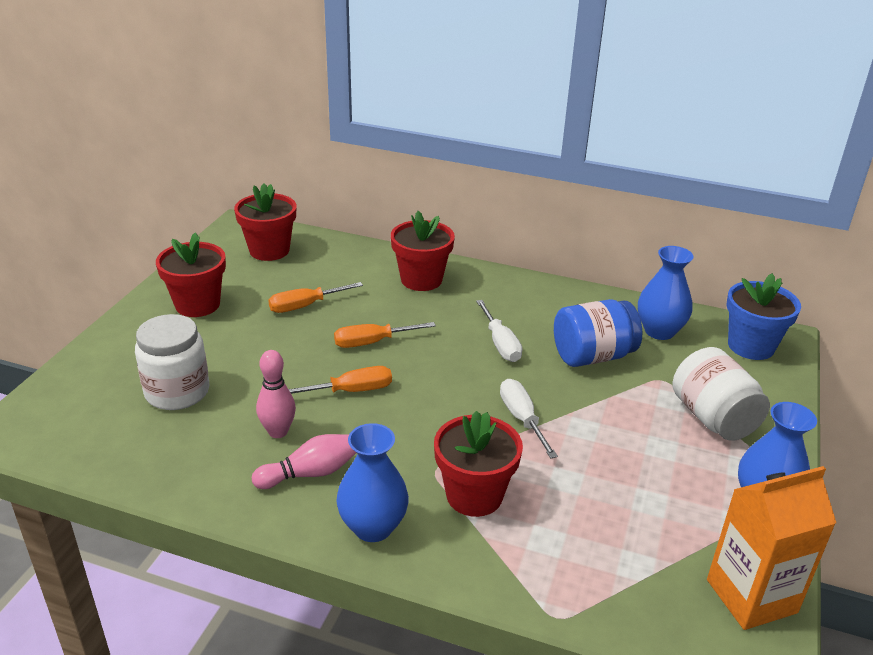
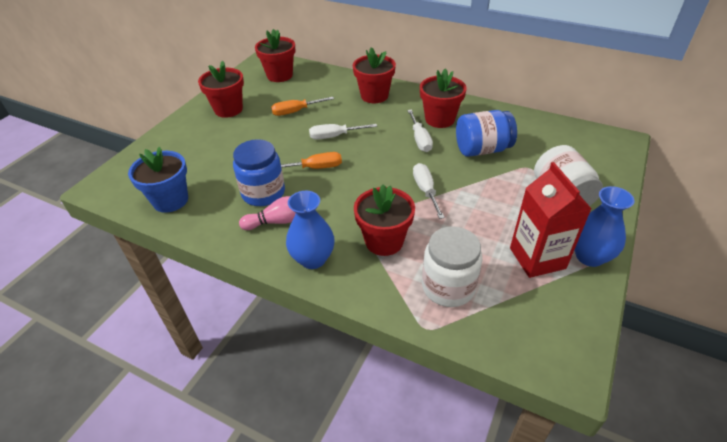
camera: 10 degrees right, 10 degrees up
(177, 392) = (205, 165): white jar -> white jar (448, 287)
(278, 432) = (263, 193): pink bowling pin -> blue jar
(373, 342) = (335, 136): orange screwdriver -> white screwdriver
(524, 313) = (439, 119): none -> red flower pot
(659, 331) = (532, 134): blue vase -> none
(694, 508) = (537, 258): none -> red carton
(750, 346) = (597, 146): blue flower pot -> blue flower pot (170, 200)
(751, 596) = (569, 323): orange carton -> none

